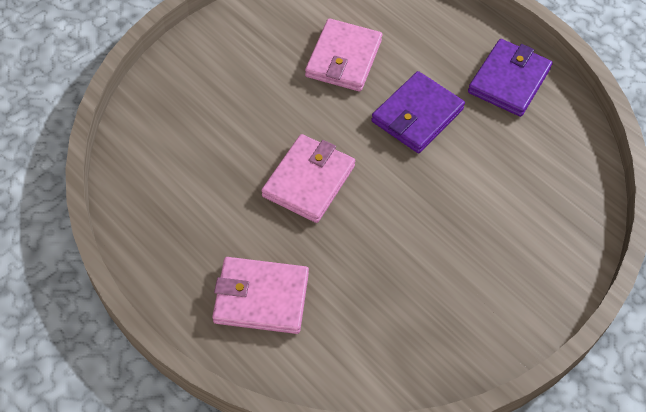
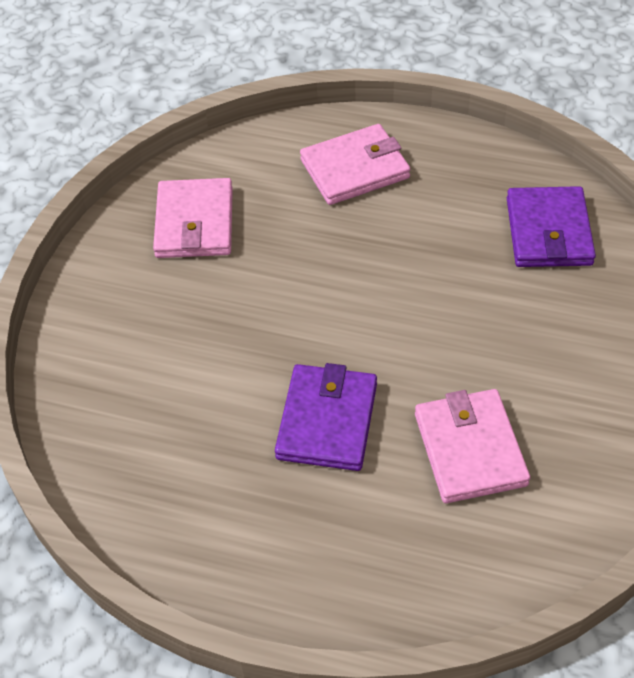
camera: 155 degrees right, 5 degrees down
(308, 181) = (393, 284): pink wallet -> pink wallet (195, 223)
(509, 80) = (238, 536): purple wallet -> purple wallet (549, 231)

